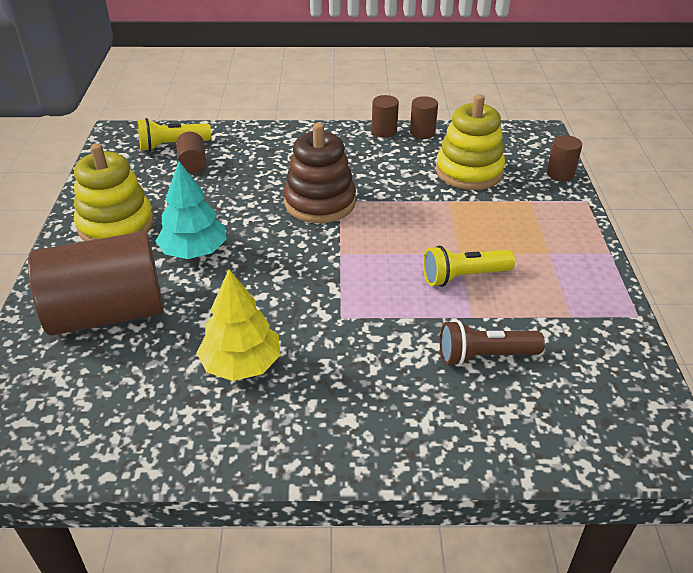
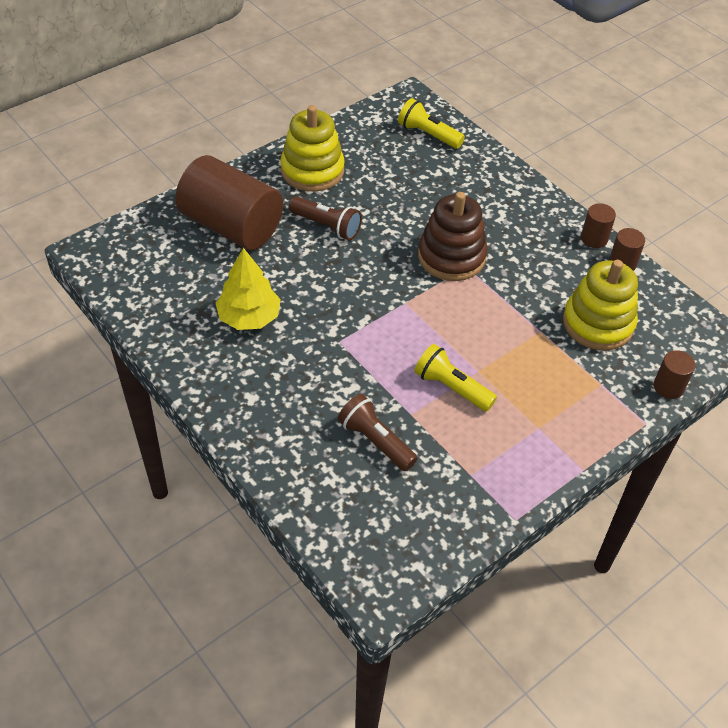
camera: 50 degrees right, 10 degrees up
(192, 164) = (419, 160): brown cylinder -> none
(194, 251) = (326, 226): turquoise tree -> brown flashlight

